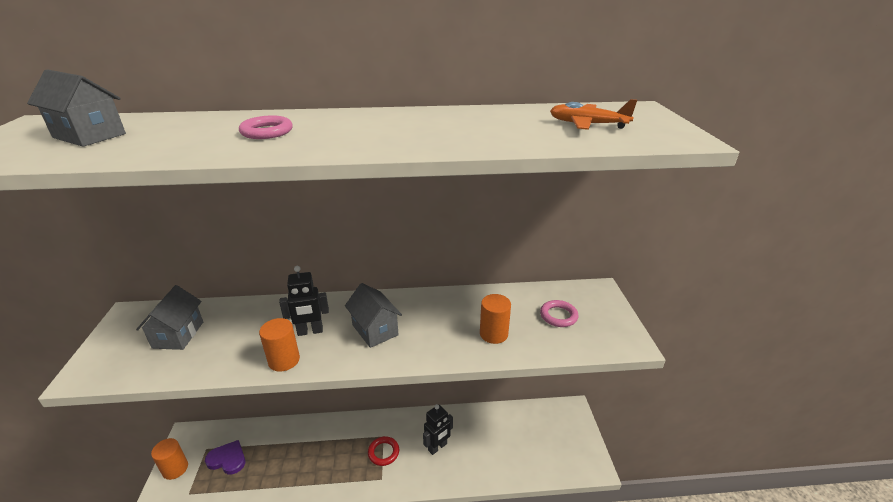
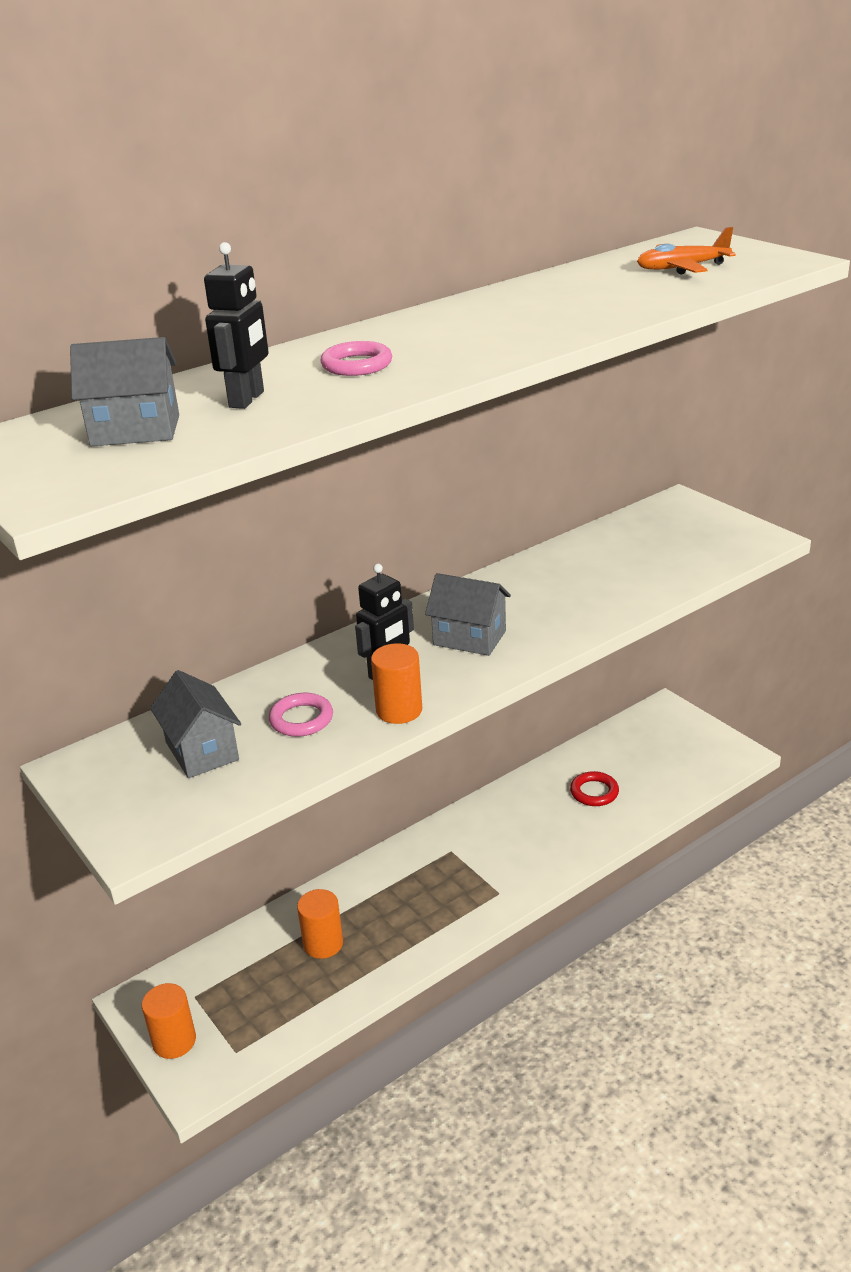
camera: 30 degrees left, 0 degrees up
(227, 459) = (247, 988): purple heart -> none
(383, 452) = (471, 866): red ring -> red ring (594, 792)
(437, 447) = (537, 826): black robot -> black robot (247, 399)
(493, 334) = (615, 586): orange cylinder -> orange cylinder (323, 944)
(558, 316) = (664, 542): pink ring -> pink ring (301, 719)

